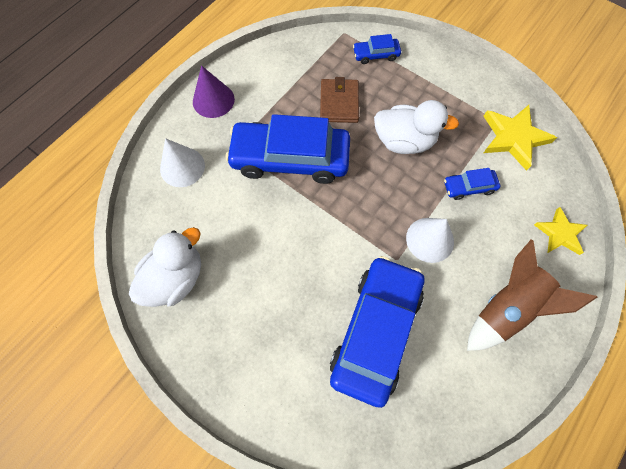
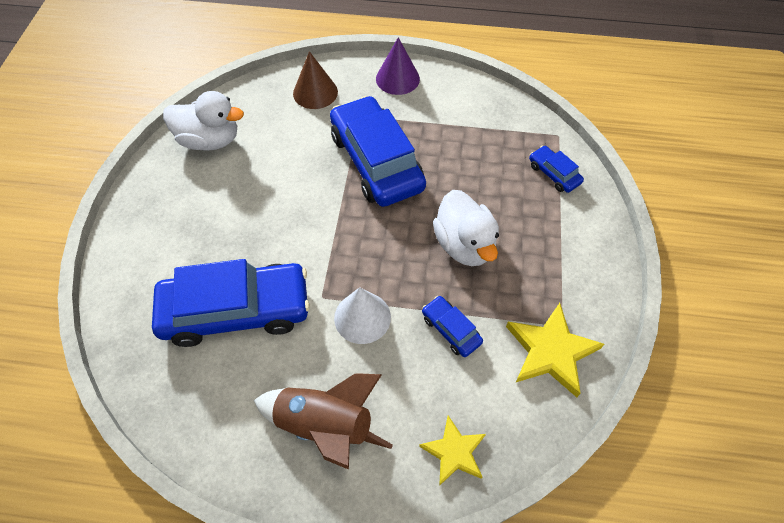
camera: 60 degrees right, 10 degrees down
(182, 167) = (315, 92): white cone -> brown cone
(339, 103) = (468, 170): brown wallet -> none

